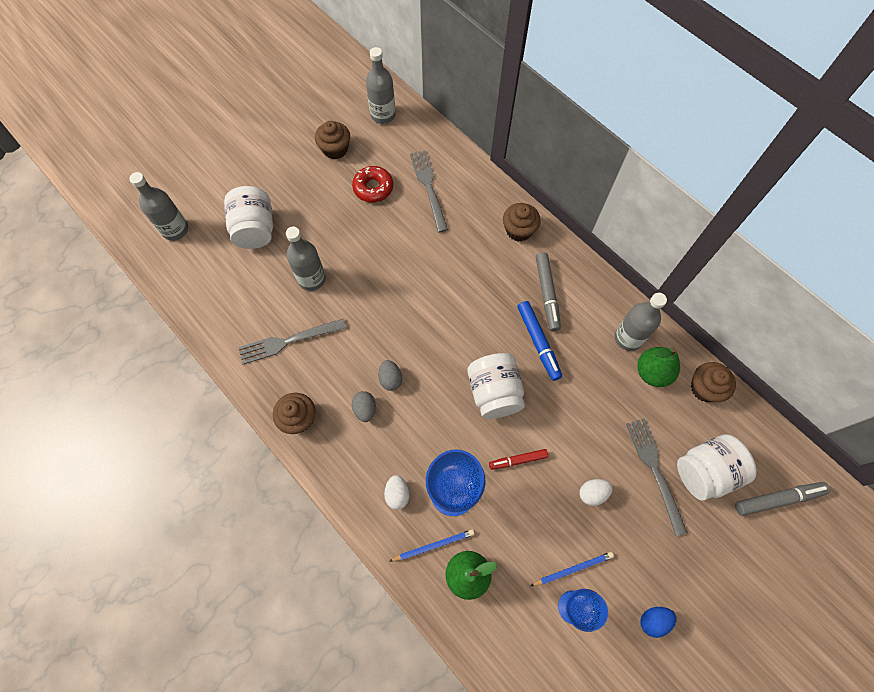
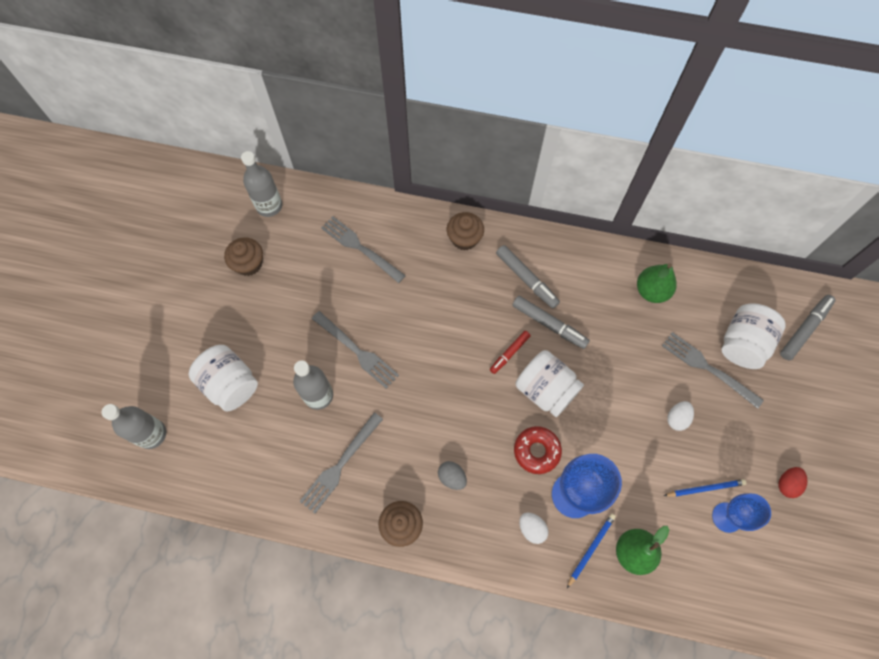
camera: 35 degrees left, 0 degrees up
(366, 265) = (358, 351): none -> grey fork
(373, 188) = (311, 278): red donut -> red donut (536, 451)
(390, 379) = (453, 437): grey egg -> none
(518, 460) = (604, 432): red marker -> red marker (510, 353)
(538, 342) = (548, 324): blue marker -> grey marker
(572, 569) = (705, 488): blue pencil -> blue pencil turned 45 degrees clockwise
(628, 338) = (614, 275): grey bottle -> none
(653, 620) = (787, 484): blue egg -> red egg
(705, 388) = (697, 278): brown cupcake -> none

